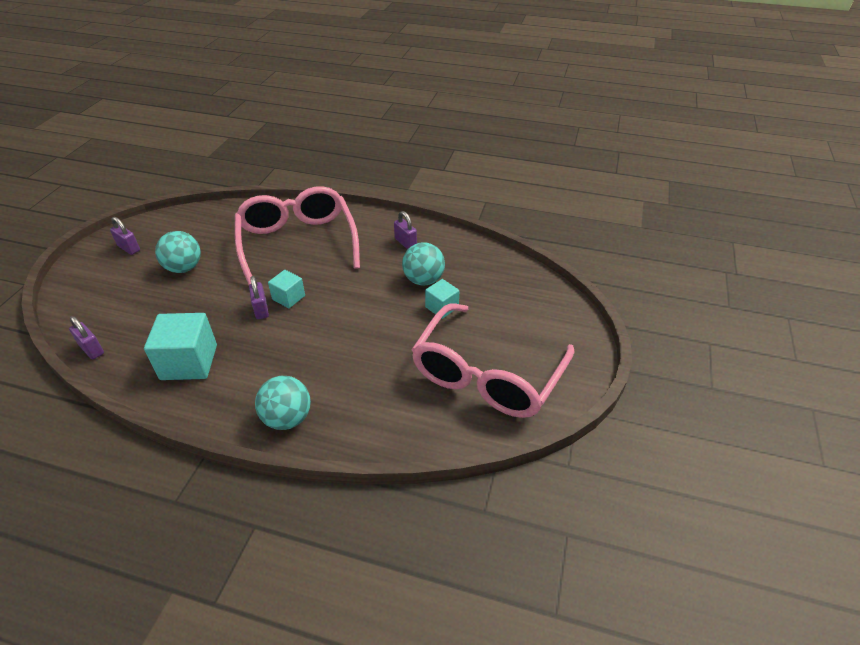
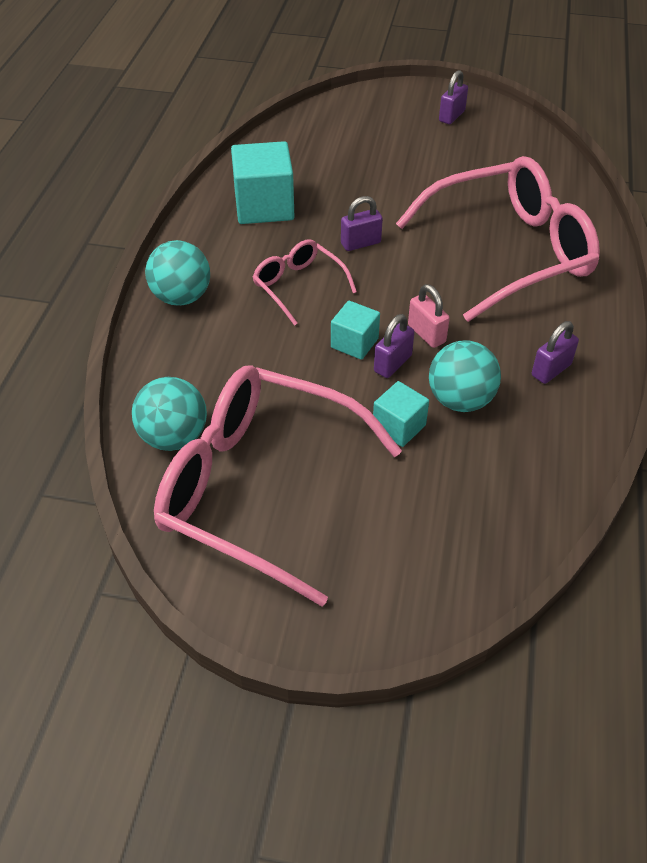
camera: 85 degrees right, 5 degrees up
(92, 349) = (277, 137): purple padlock -> purple padlock (392, 363)
(184, 268) = (426, 165): turquoise ball -> turquoise ball (174, 437)
(288, 297) = (388, 263): turquoise cube -> turquoise cube (354, 343)
(297, 346) = (298, 286): none -> pink glasses
(364, 287) = (426, 334): none -> pink padlock

